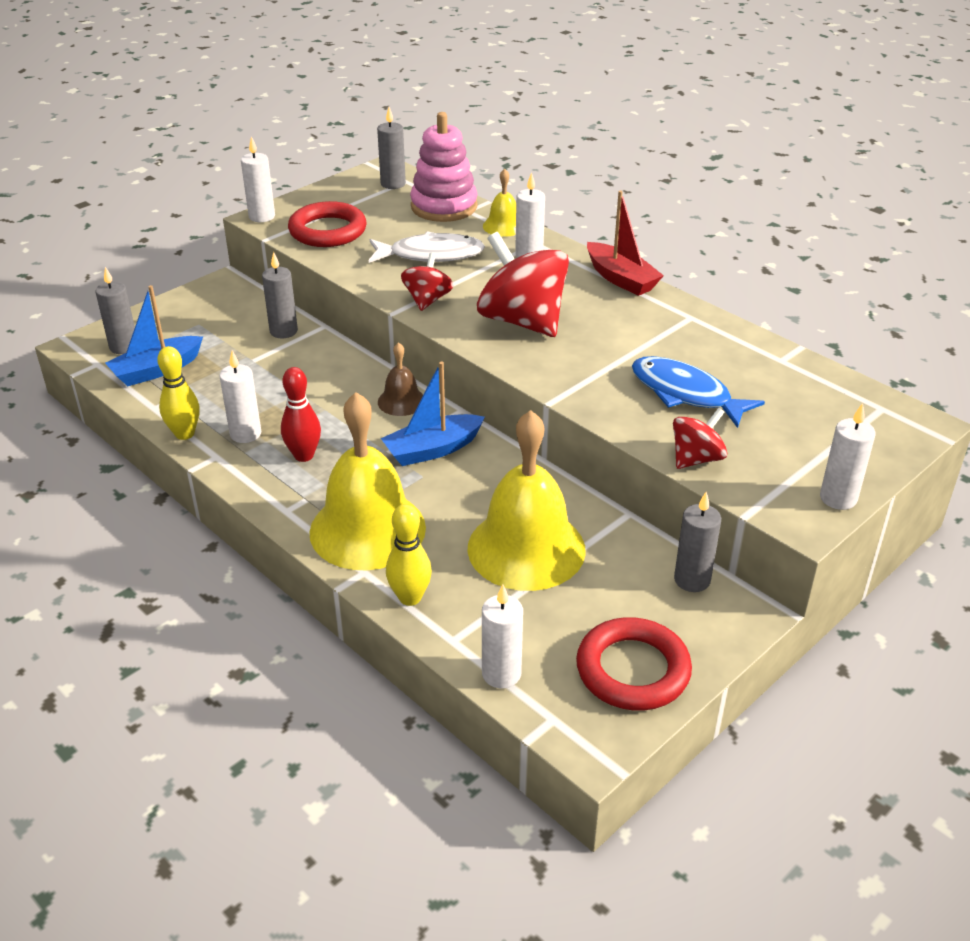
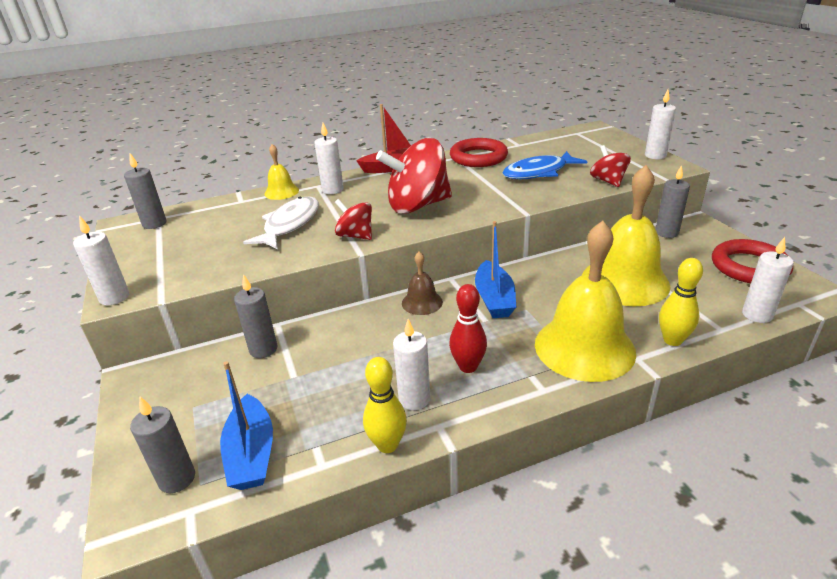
camera: 65 degrees left, 5 degrees down
(328, 231) = (191, 265): red ring -> red ring (478, 157)
(444, 206) = (222, 209): pink stacking toy -> none

